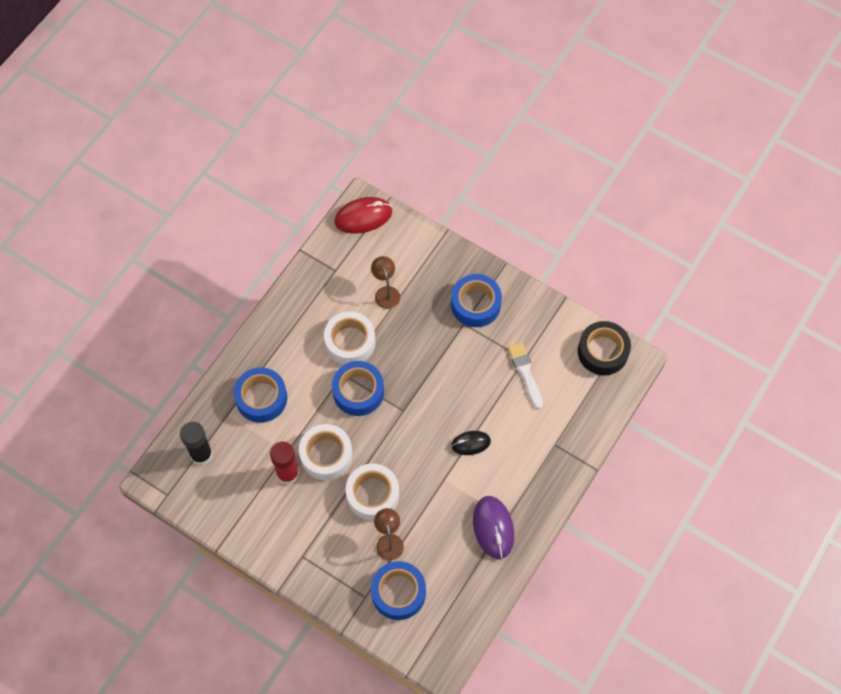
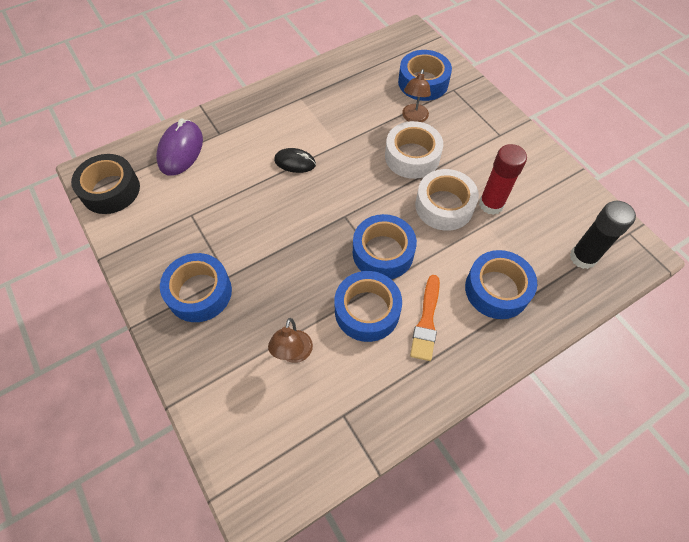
camera: 155 degrees left, 5 degrees down
(305, 352) = (426, 321): none -> orange brush
(350, 342) = (367, 311): white tape -> blue tape
(363, 217) = (265, 483): red mouse -> none
(493, 528) = (316, 96): purple mouse -> purple mouse (181, 150)
(525, 372) = (199, 202): white brush -> none

